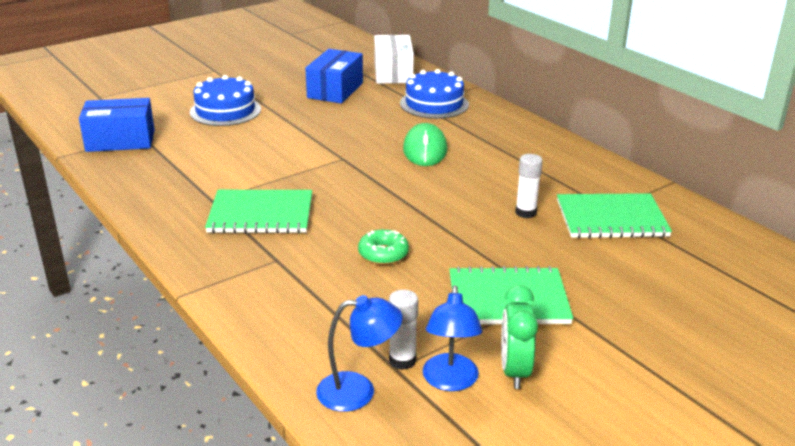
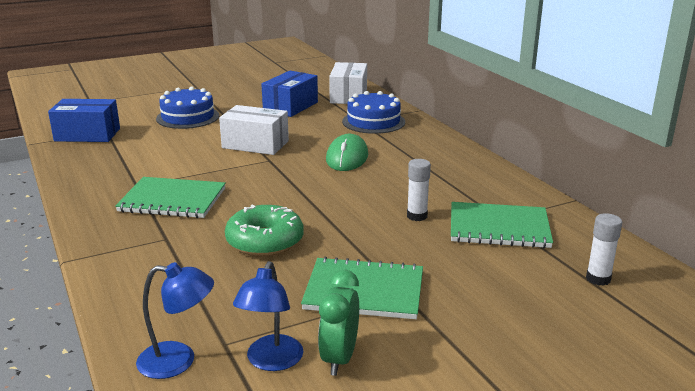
camera: 10 degrees right, 5 degrees down
(318, 140) = (255, 144): none -> white box
(383, 254) = (265, 241): green donut -> green donut, size x1.62
(402, 360) = (234, 337): white glue stick -> white glue stick (598, 279)

